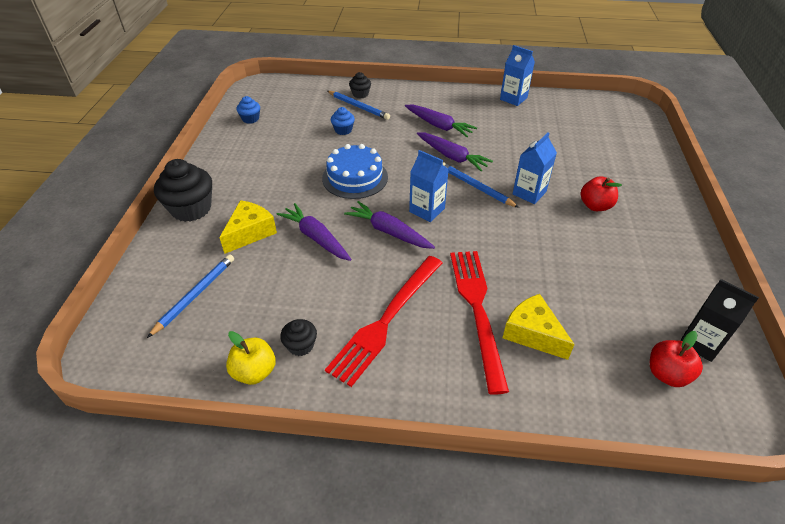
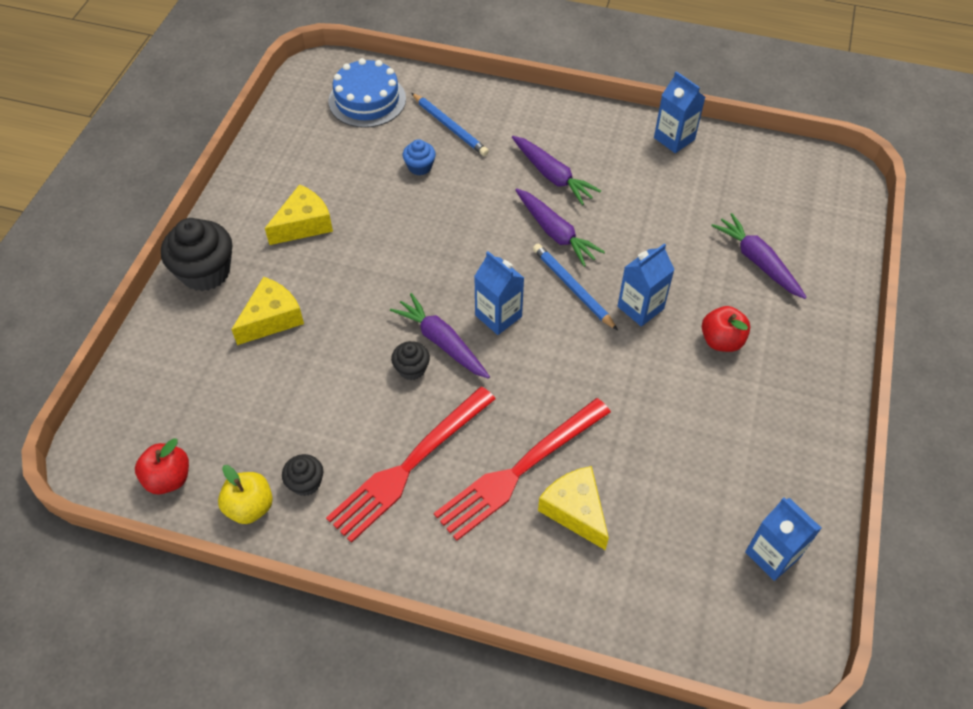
camera: 10 degrees right, 10 degrees up
(195, 295) = (197, 398): blue pencil -> none
(250, 119) = (299, 131): blue cupcake -> none
(264, 171) = (304, 224): none -> yellow cheese
(316, 238) = (350, 338): purple carrot -> purple carrot (757, 261)
(355, 177) = (418, 250): blue cake -> blue cake (367, 100)
(360, 94) = (457, 103): black cupcake -> black cupcake (411, 369)
(477, 310) = (520, 469): red fork -> red fork turned 135 degrees counterclockwise
(667, 374) = (714, 587): red apple -> red apple (168, 478)
(700, 342) = (772, 555): black carton -> blue carton

